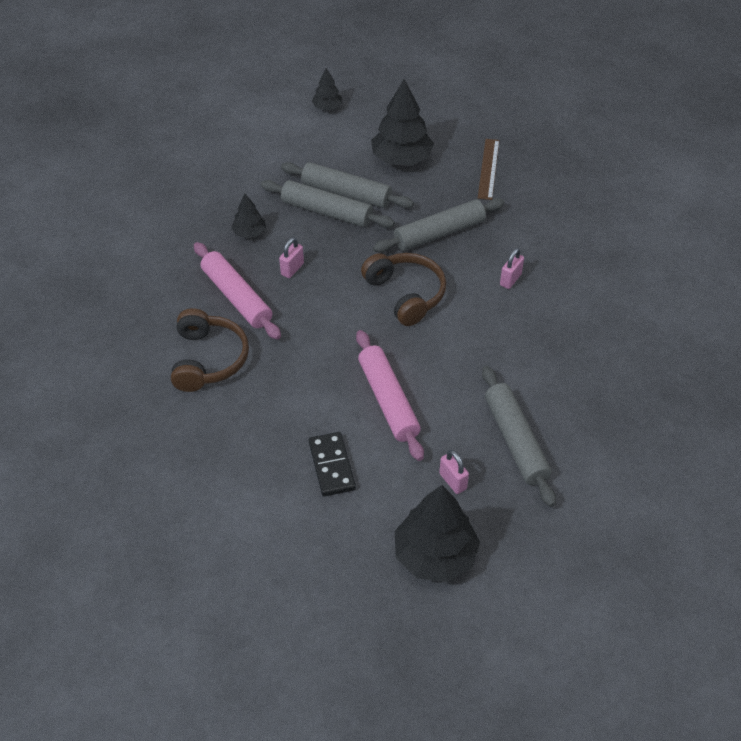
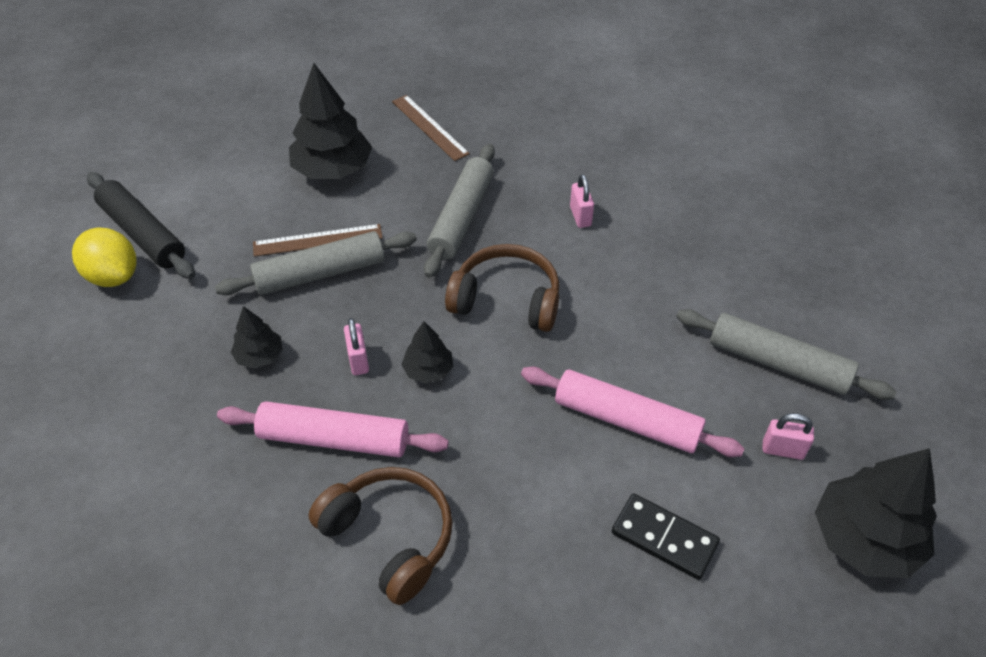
camera: 45 degrees left, 0 degrees up
(229, 145) = (113, 276): none -> yellow lemon
(265, 132) = (143, 234): none -> black rolling pin
(327, 107) = (186, 165): black tree -> black tree (428, 370)
(346, 193) = (318, 240): grey rolling pin -> brown ruler

